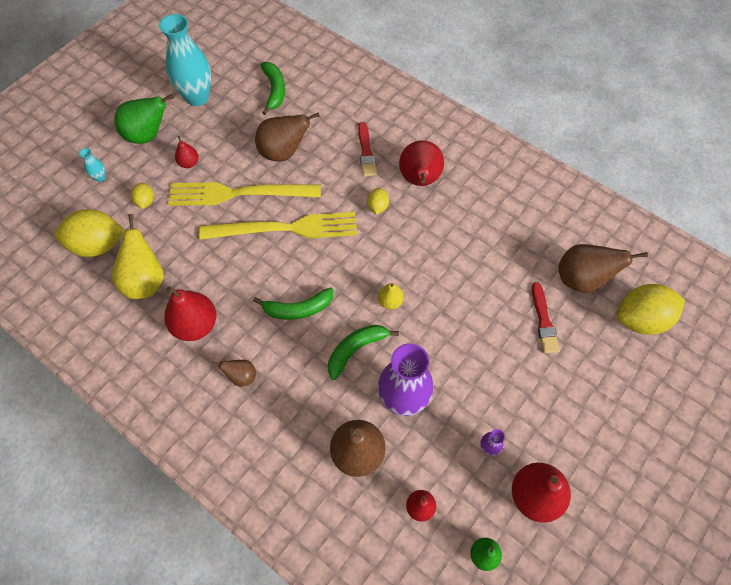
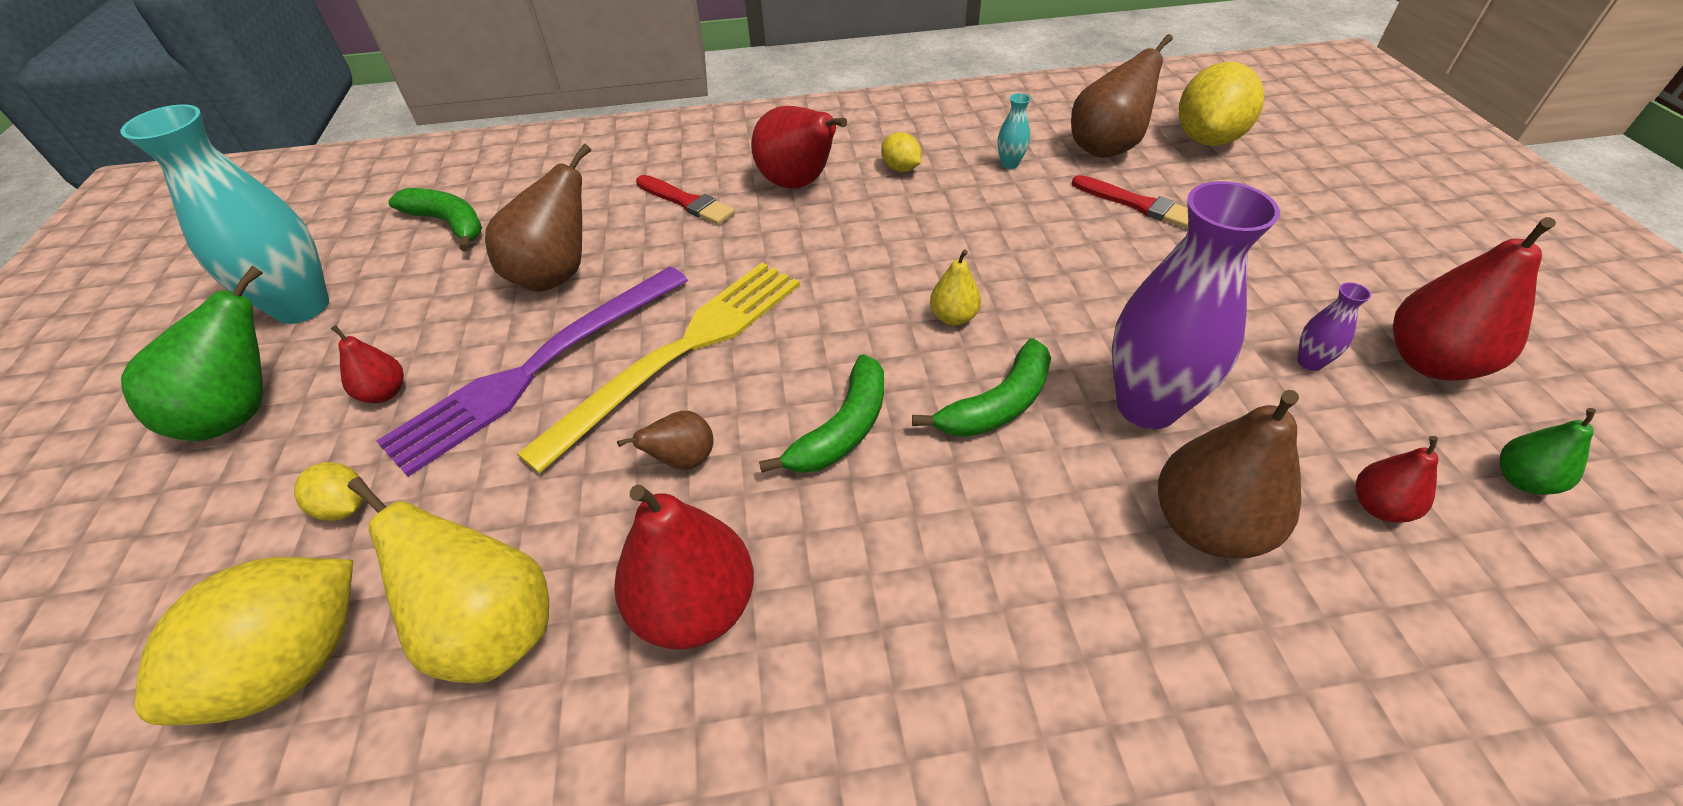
camera: 45 degrees left, 15 degrees down
(100, 178) = (179, 547): turquoise vase -> turquoise vase (1009, 164)
(238, 193) = (538, 367): yellow fork -> purple fork
(241, 376) = (889, 604): brown pear -> brown pear (683, 460)
(356, 349) = (997, 405): green banana -> green banana turned 135 degrees counterclockwise
(377, 207) = (784, 240): yellow lemon -> yellow lemon (900, 168)

